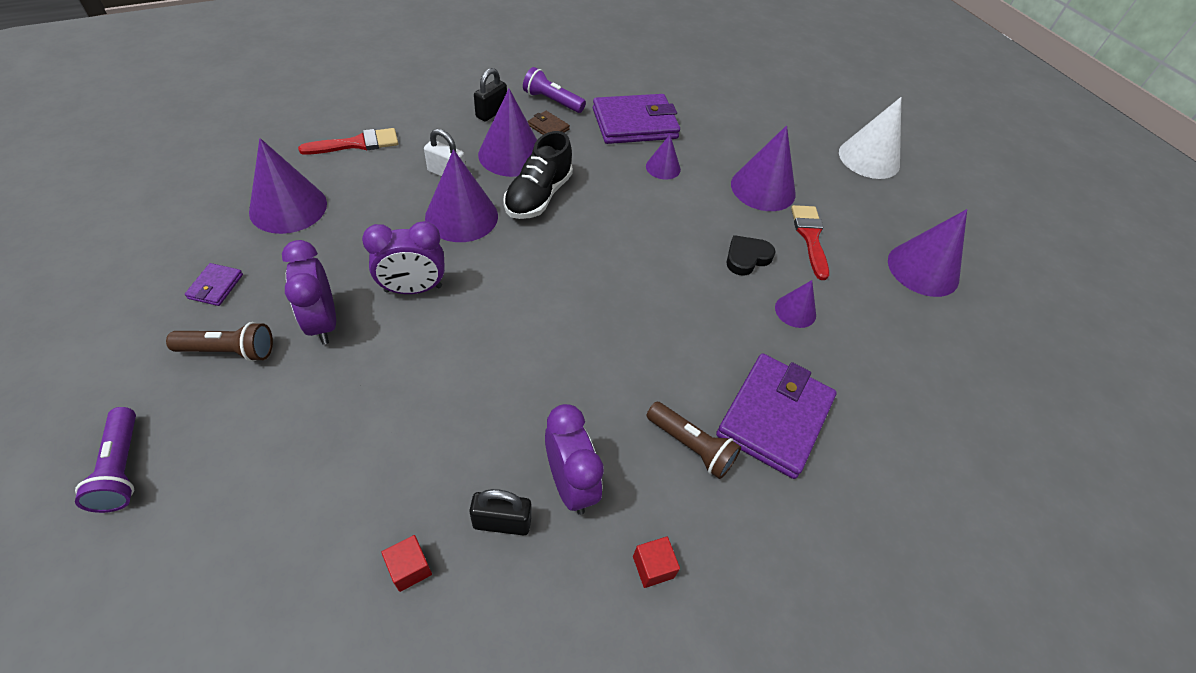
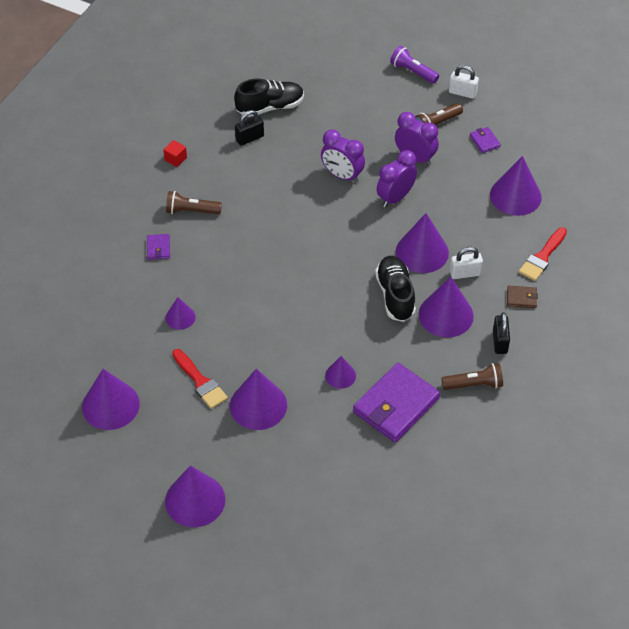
camera: 150 degrees right, 0 degrees up
(124, 375) = (462, 93): none -> white padlock
(409, 568) = (270, 107): red cube -> black shoe
(548, 127) = (449, 356): brown wallet -> brown wallet (521, 298)
(552, 101) = (474, 384): purple flashlight -> brown flashlight
(570, 484) = (234, 165): purple clock -> purple clock (342, 175)
(747, 258) = (232, 336): black heart -> none
(774, 417) = (158, 248): purple wallet -> purple wallet, size x0.44
(869, 158) = (195, 500): white cone -> purple cone

